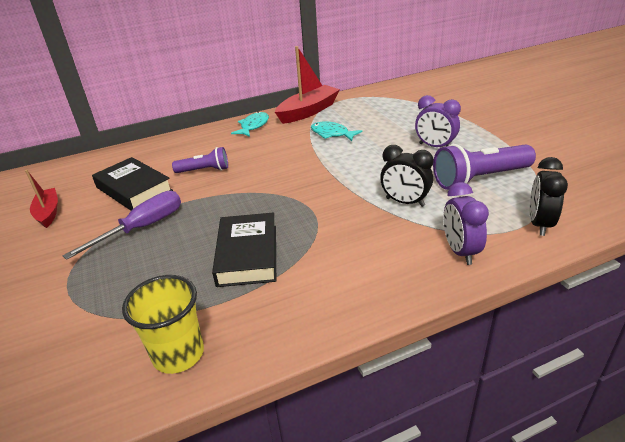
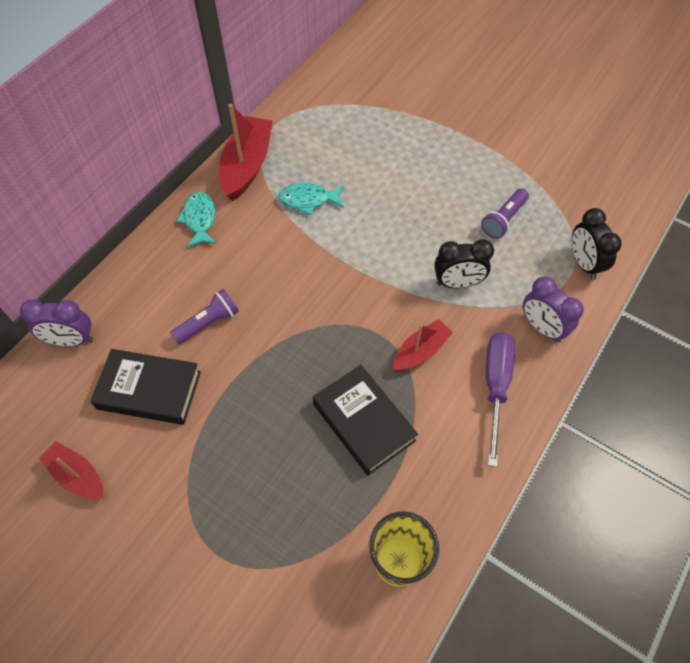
camera: 35 degrees left, 25 degrees up
(142, 228) = (220, 441): purple screwdriver -> purple screwdriver (495, 387)
(335, 230) = (420, 351): none -> red boat
(435, 146) = (433, 183): purple clock -> purple clock (71, 340)
(480, 179) = (503, 220): purple flashlight -> purple flashlight, size x0.59

